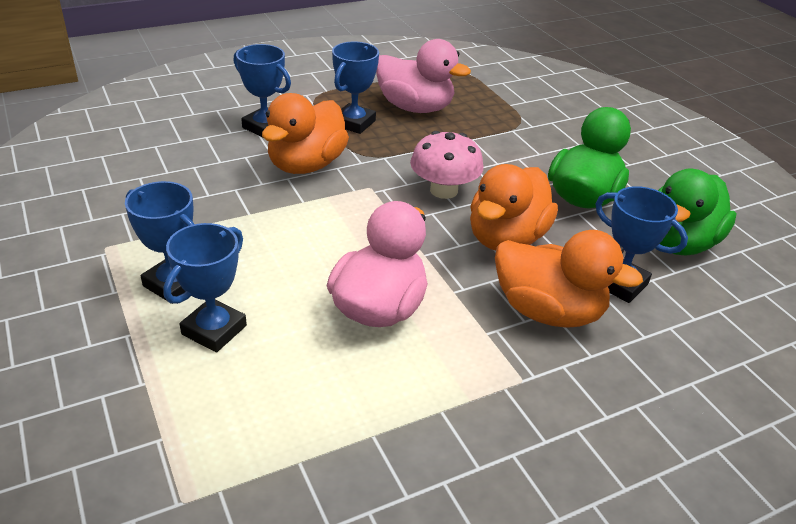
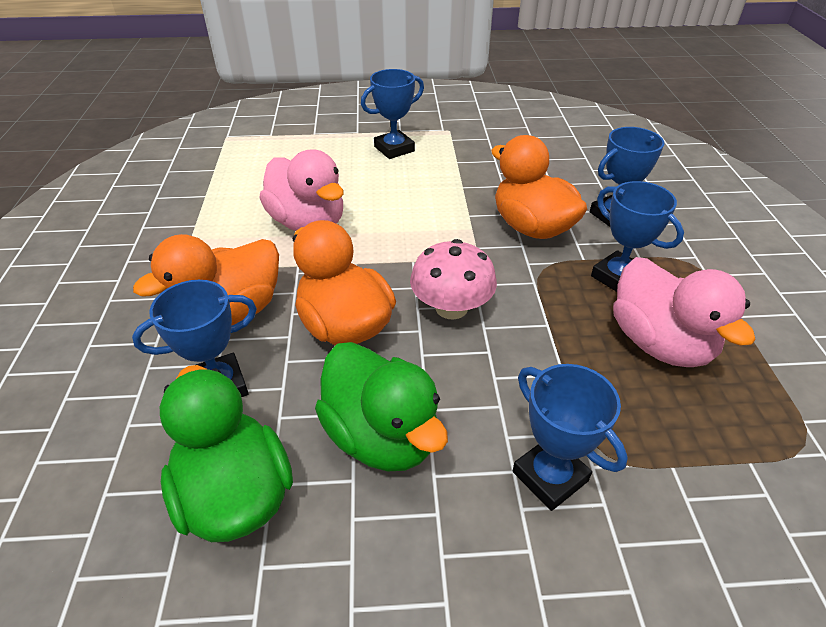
camera: 115 degrees right, 5 degrees up
(214, 330) = (339, 157): blue trophy -> blue trophy (550, 476)
(415, 108) = (659, 343): pink duck -> pink duck turned 75 degrees counterclockwise

